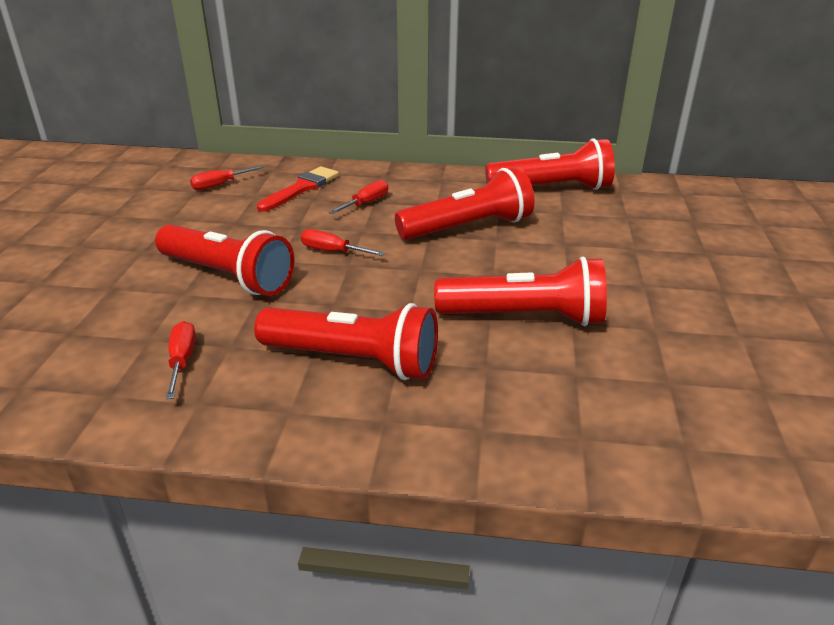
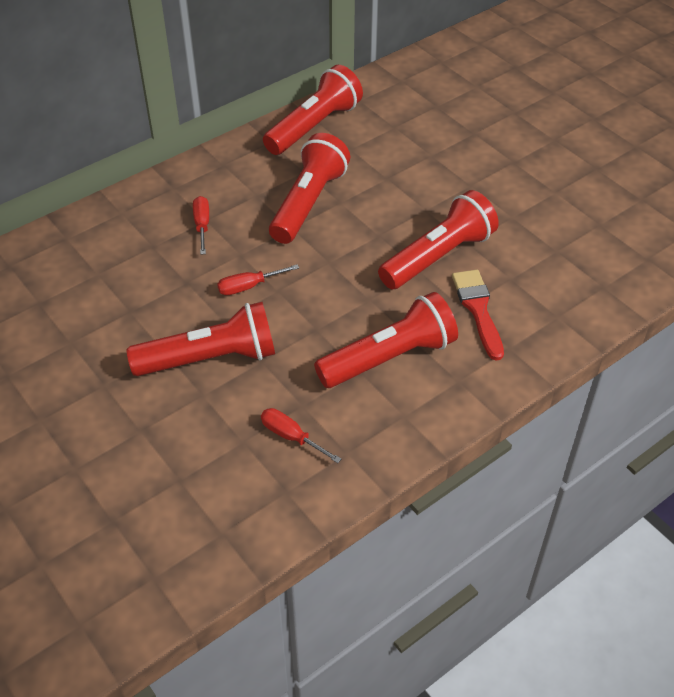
camera: 45 degrees left, 15 degrees up
(220, 185) = (48, 282): red screwdriver -> none
(301, 188) = (126, 242): red brush -> red brush (478, 309)

